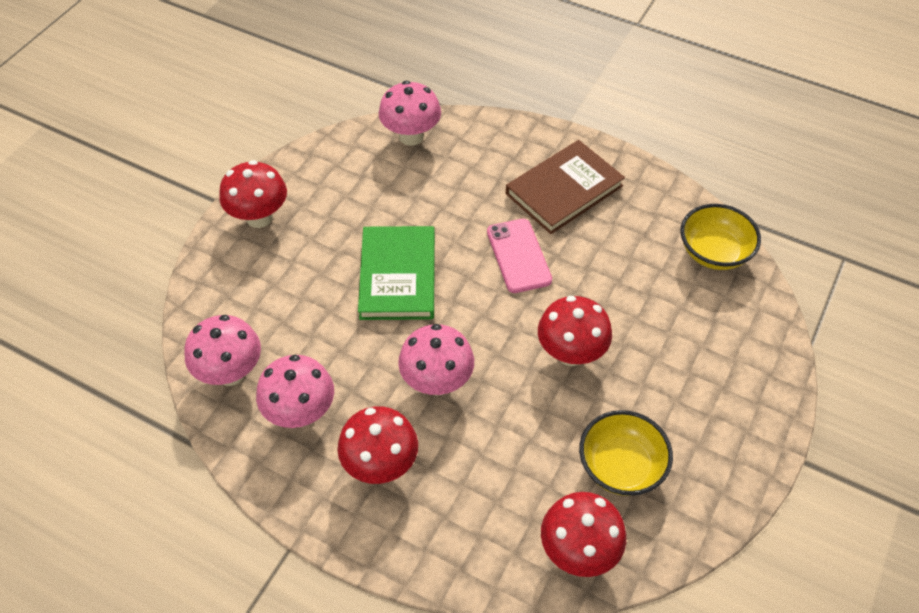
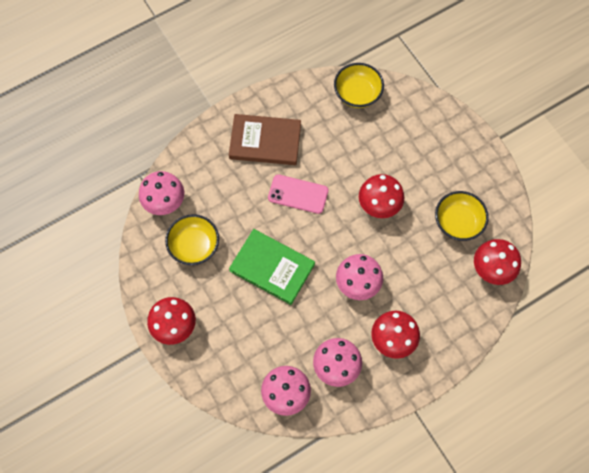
camera: 60 degrees left, 15 degrees up
(375, 187) = (194, 246): none -> yellow bowl
(564, 190) = (265, 141): brown book -> brown book turned 75 degrees counterclockwise

